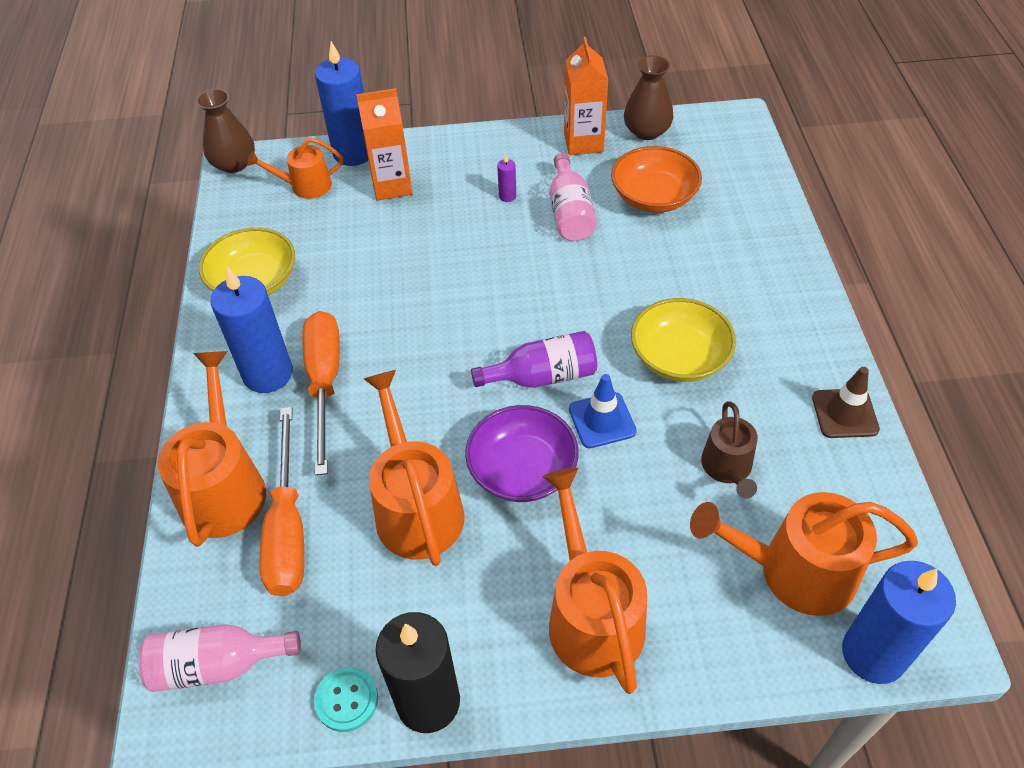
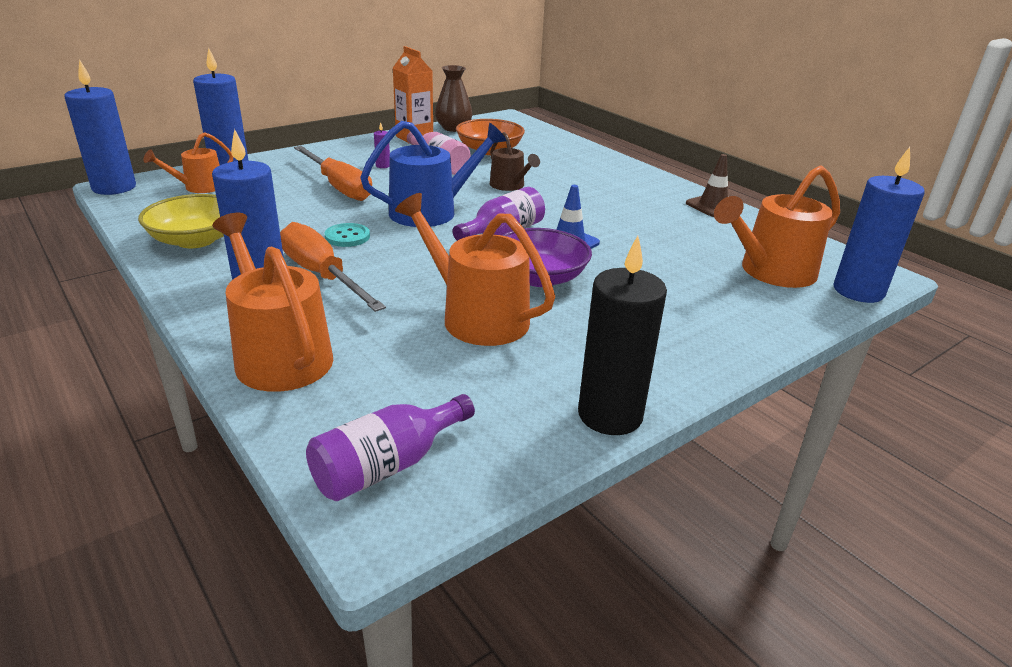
camera: 35 degrees left, 20 degrees down
(217, 665) = (387, 466): pink bottle -> purple bottle
(234, 163) = (114, 187): brown vase -> blue candle
(287, 528) = (371, 360): orange screwdriver -> orange screwdriver (339, 187)
(346, 700) = (539, 440): turquoise button -> turquoise button (347, 237)
(392, 186) = (281, 175): orange carton -> none
(497, 307) = (430, 211): none -> blue watering can
(591, 616) = (675, 329): orange watering can -> none
(679, 357) = (586, 206): yellow bowl -> none
(727, 468) = (675, 242): brown watering can -> brown watering can (509, 186)

